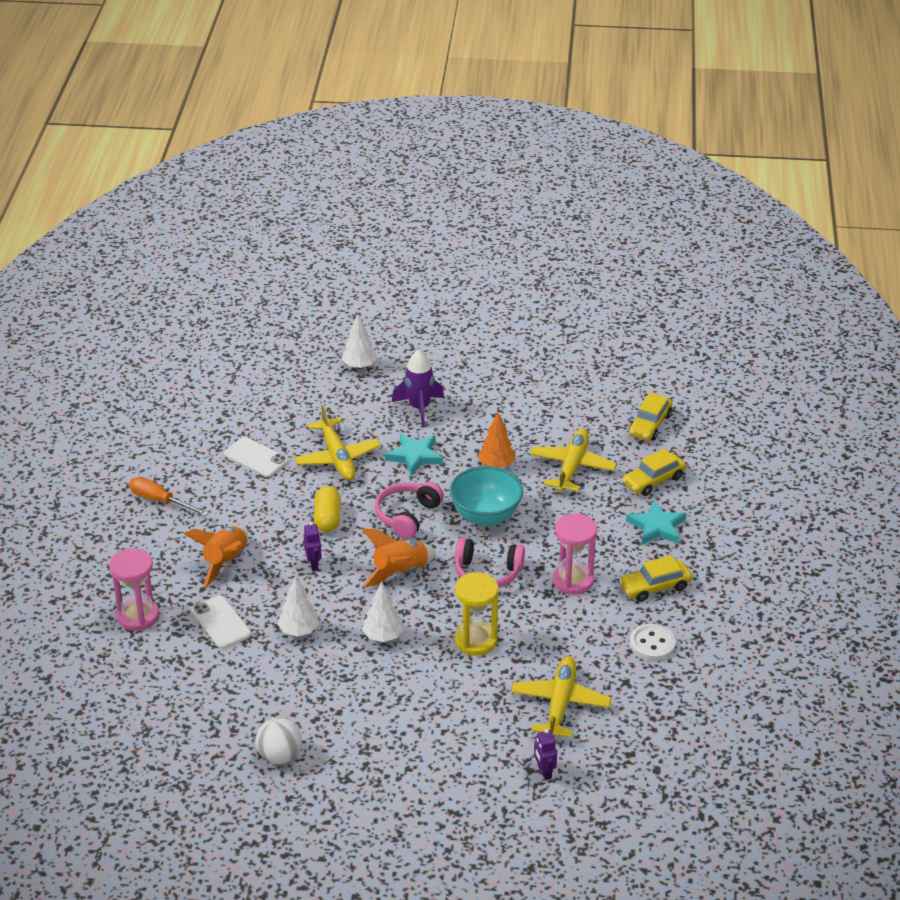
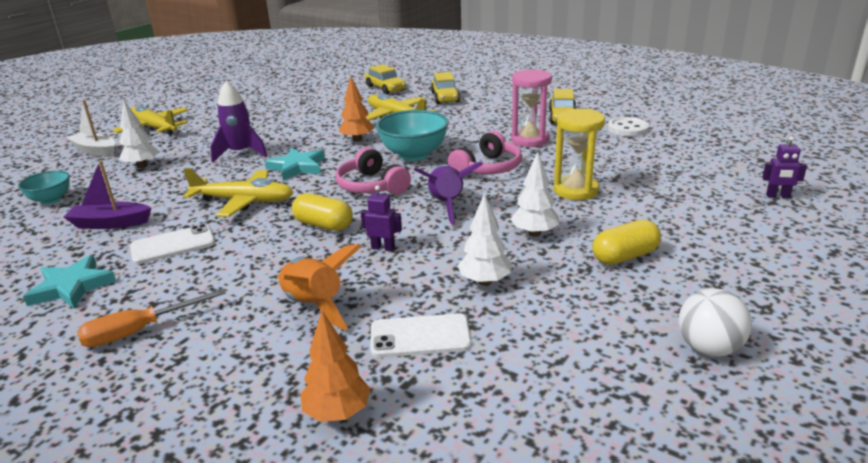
camera: 60 degrees left, 10 degrees down
(138, 616) = (337, 413): pink hourglass -> orange tree
(264, 409) = (110, 223): none -> purple boat
(277, 356) = (51, 200): none -> turquoise bowl
(368, 321) = (95, 151): none -> white boat
(376, 694) = (625, 256): none -> yellow capsule
(400, 572) = (446, 205): orange rocket -> purple rocket
(560, 704) = (684, 173): yellow plane -> yellow plane (154, 128)
(657, 527) = (496, 105): turquoise star -> turquoise star (72, 287)

